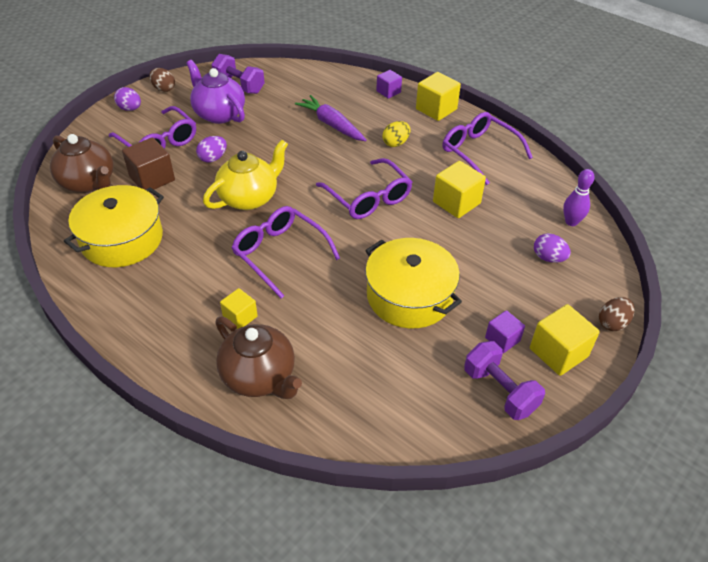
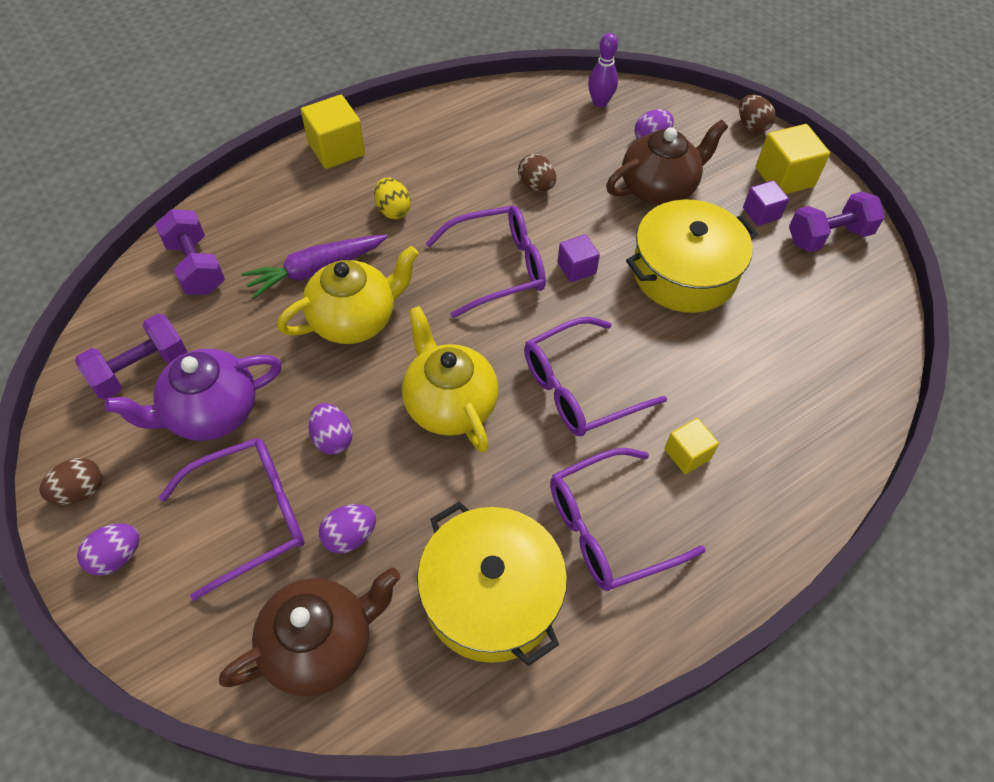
camera: 75 degrees left, 10 degrees up
(152, 178) = (350, 536): brown cube -> purple egg
(260, 377) = (789, 448): brown teapot -> brown teapot (659, 188)
(300, 147) = (355, 319): none -> yellow teapot
(315, 84) = (196, 267): none -> purple dumbbell
(388, 92) = (267, 186): purple cube -> purple cube (576, 268)
(456, 202) = (536, 185): yellow cube -> brown egg
(479, 152) = (448, 136): purple glasses -> purple glasses (609, 528)

